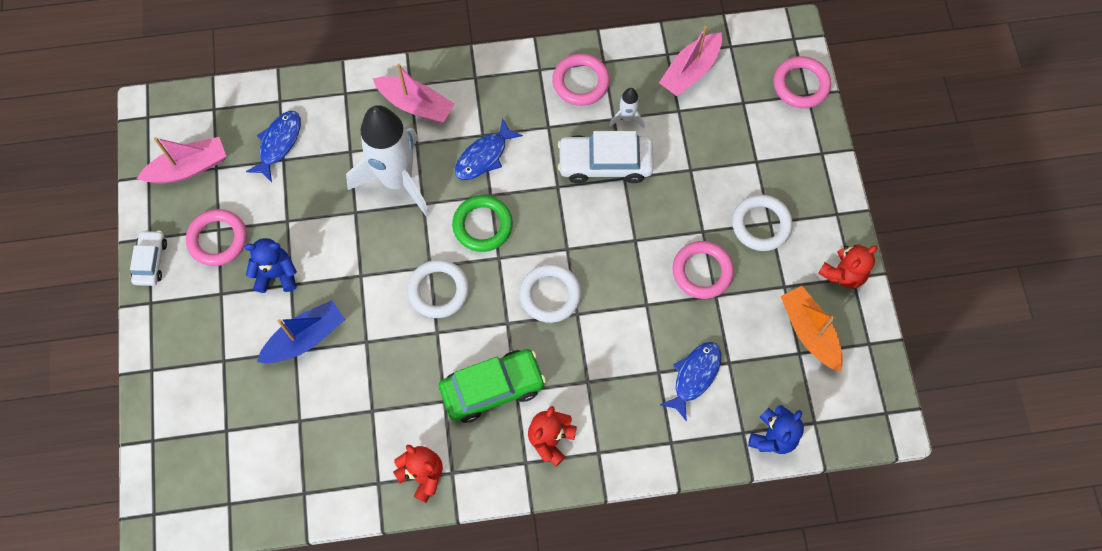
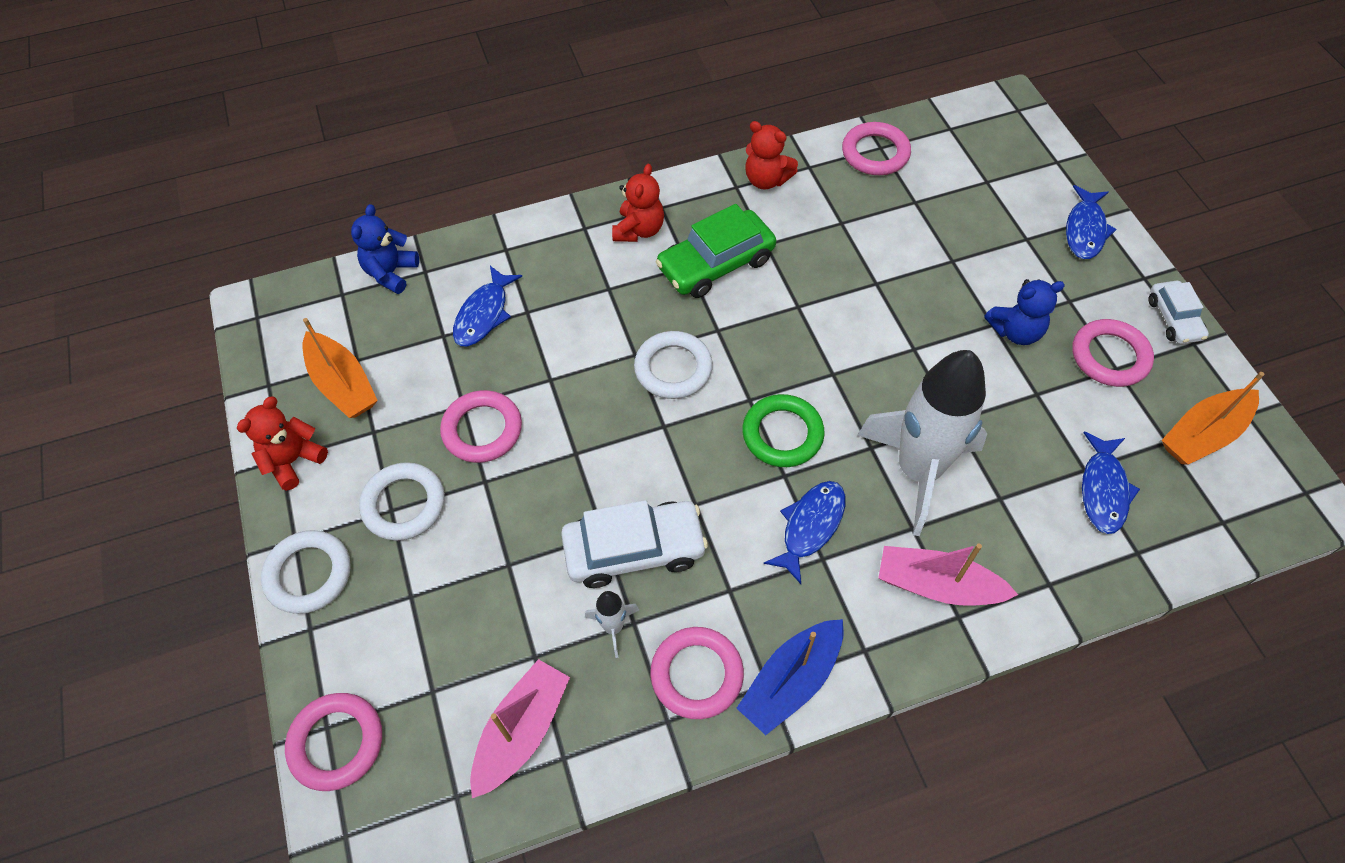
camera: 170 degrees right, 10 degrees down
(170, 359) = (1085, 230): none -> blue fish
(189, 168) = (1202, 434): pink boat -> orange boat
(305, 338) = (947, 274): blue boat -> blue boat (791, 681)
(311, 486) = (875, 153): none -> pink ring
(438, 290) = (812, 349): white ring -> white ring (308, 574)

